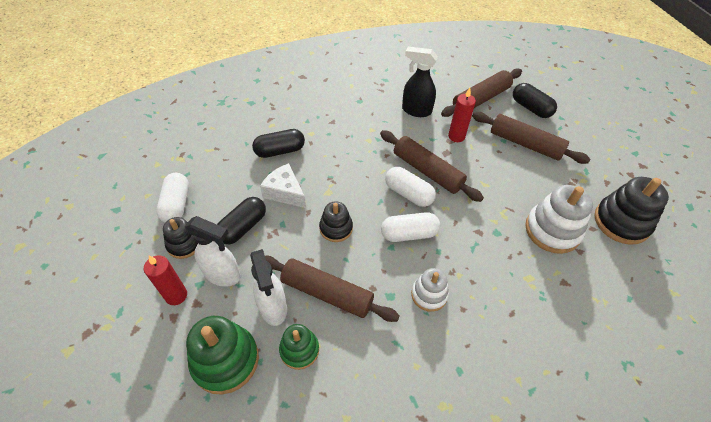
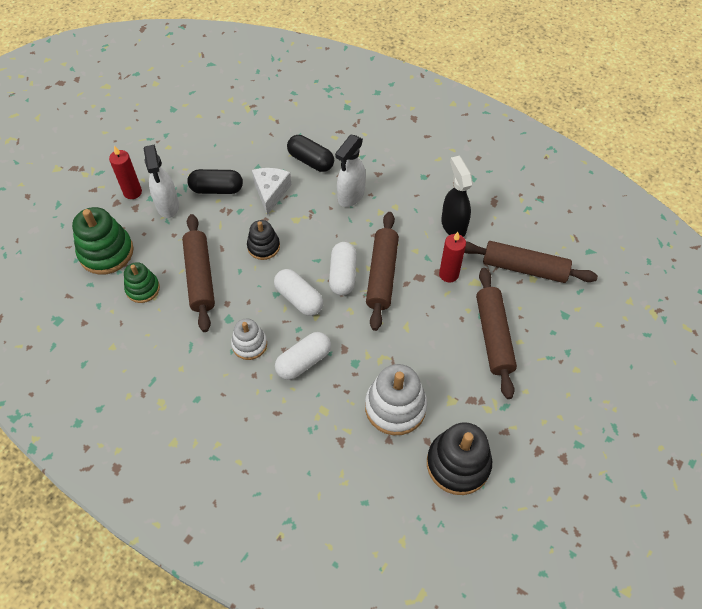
camera: 55 degrees right, 5 degrees up
(176, 205) = (204, 138): white capsule -> white capsule (303, 361)
(184, 244) = (175, 166): black stacking toy -> none
(273, 308) = (163, 252): white spray bottle -> white spray bottle (350, 196)
(531, 108) = (555, 318): black capsule -> none

